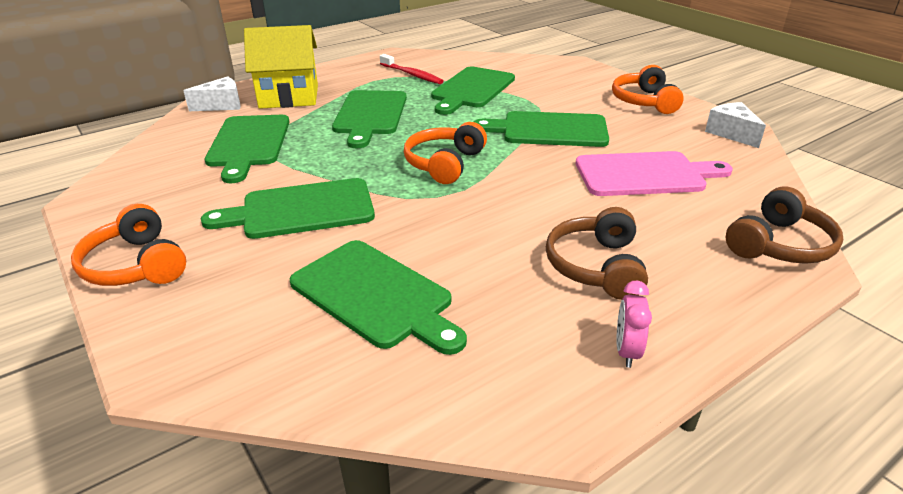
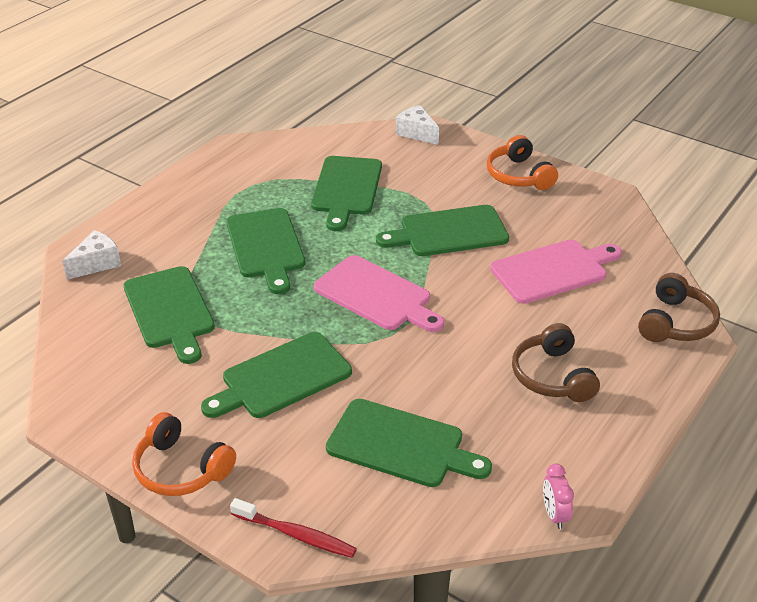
camera: 20 degrees left, 5 degrees up
(289, 97) = (161, 236): yellow house -> none
(412, 75) = (271, 177): red toothbrush -> red toothbrush (296, 534)
(444, 164) = (376, 295): orange headphones -> pink cutting board
(626, 351) = (601, 443): pink clock -> pink clock (554, 515)
(731, 133) = (607, 204): white cheese -> white cheese (417, 133)

